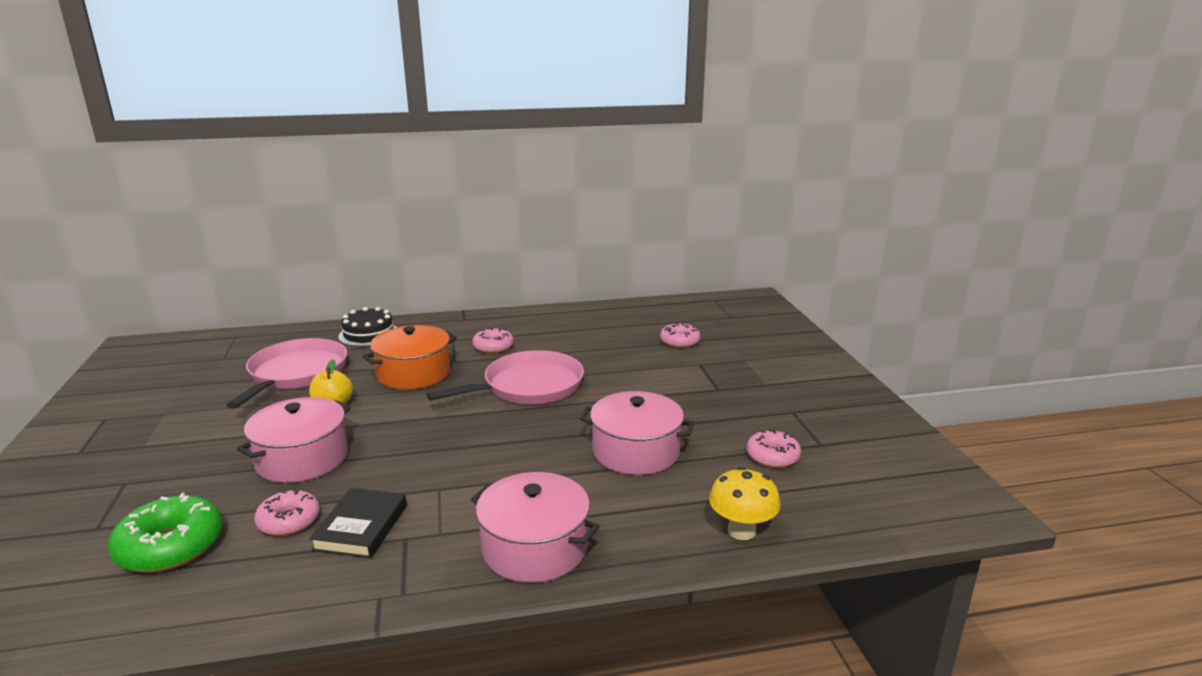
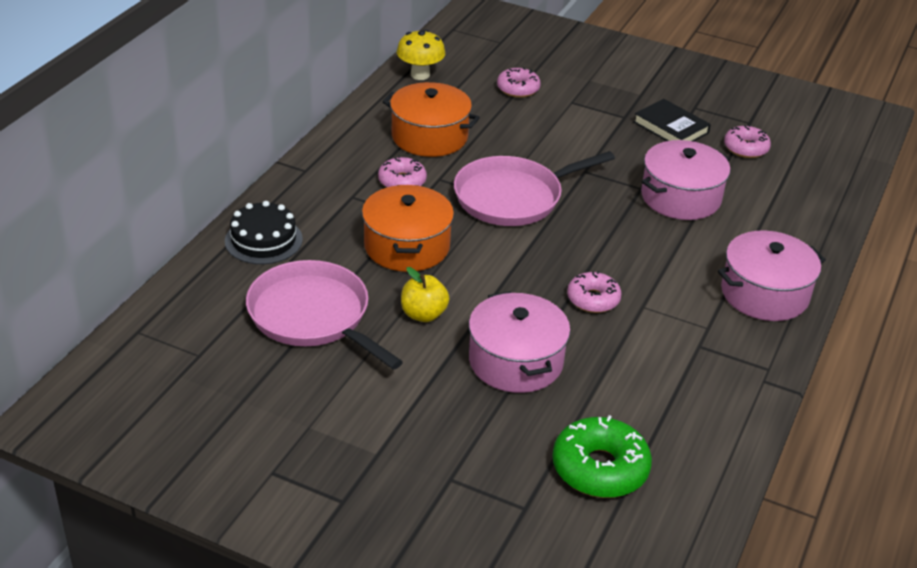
camera: 55 degrees left, 15 degrees up
(289, 521) = (619, 395): pink donut -> pink donut (593, 299)
(361, 527) = (664, 361): black book -> black book (671, 127)
(528, 386) = (513, 197): pink pan -> pink pan turned 120 degrees counterclockwise
(563, 337) = (429, 136): none -> orange pot
(741, 531) = (819, 206): yellow mushroom -> yellow mushroom (420, 75)

